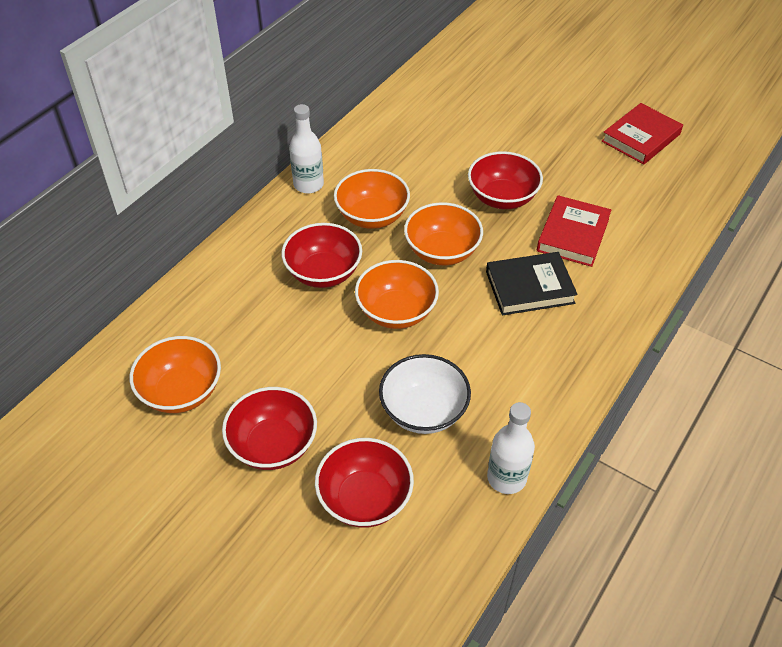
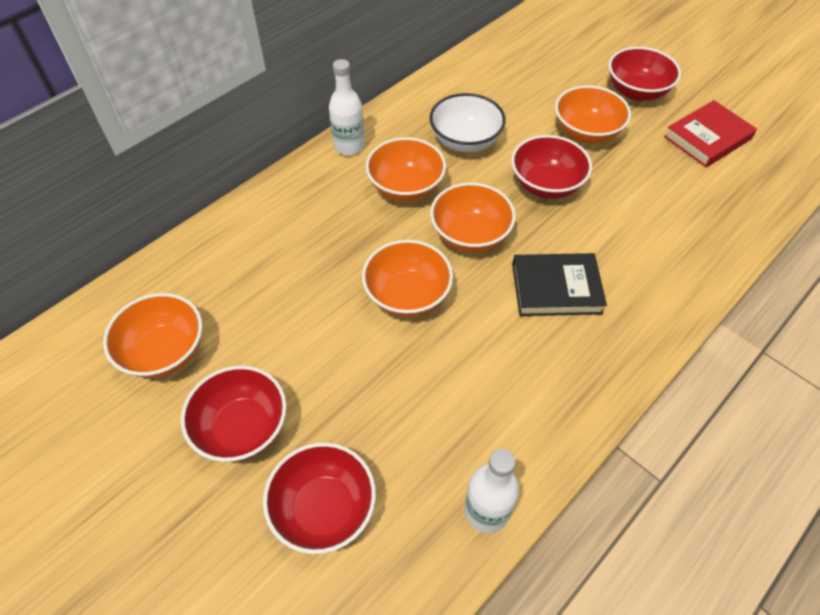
camera: 10 degrees right, 5 degrees up
(323, 272) = (342, 242): red bowl -> red bowl (636, 92)
(423, 411) = (411, 414): white bowl -> white bowl (465, 141)
(530, 146) = (586, 133): none -> orange bowl
(573, 235) = (614, 235): red book -> none

